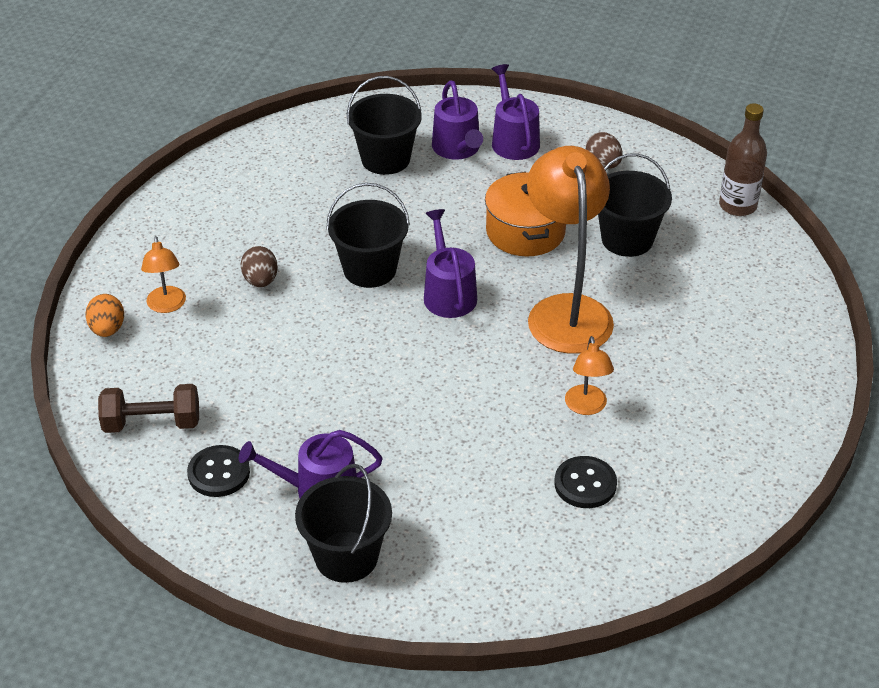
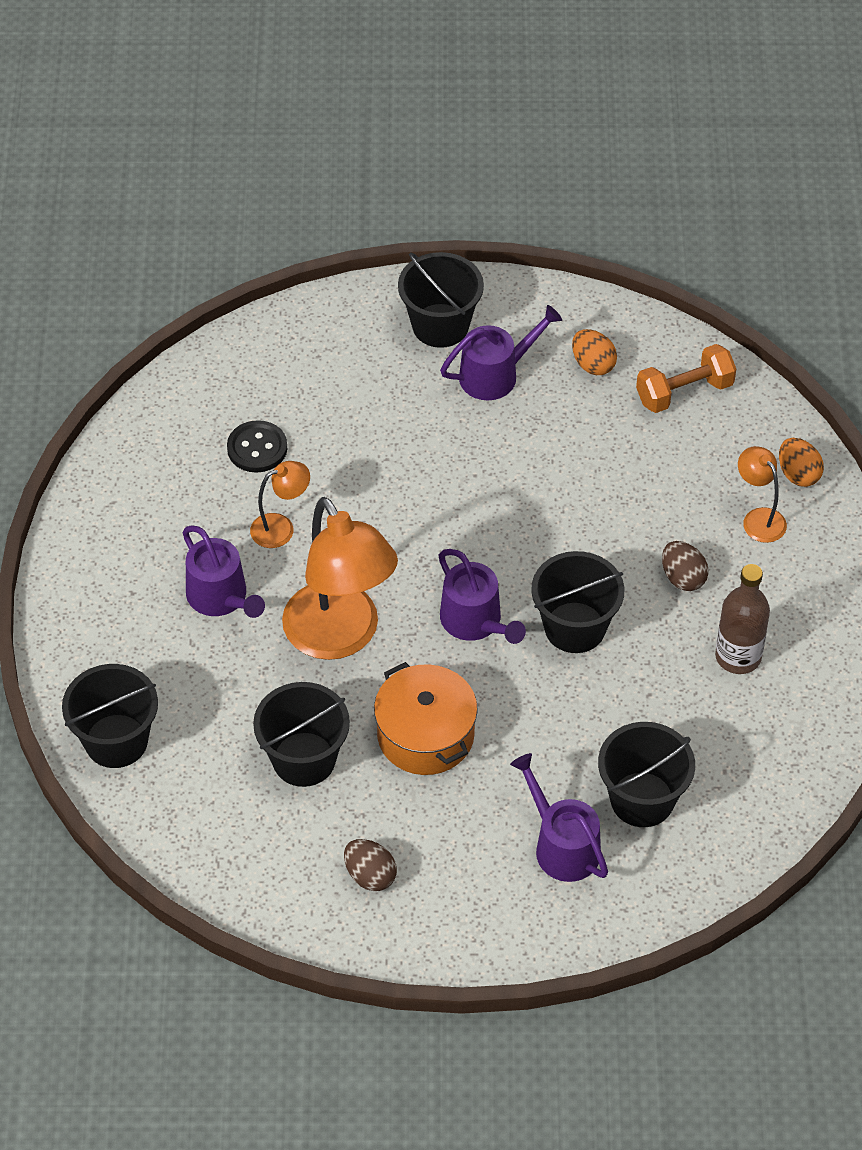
camera: 160 degrees right, 10 degrees up
(152, 423) = (684, 392): brown dumbbell -> orange dumbbell
(219, 473) = (593, 364): black button -> orange egg
(513, 140) = (498, 883): purple watering can -> purple watering can (220, 597)
(586, 407) = (281, 528): orange lamp -> orange lamp turned 90 degrees clockwise
(737, 206) = (185, 855): brown bottle -> brown bottle (738, 656)
(777, 286) = (116, 741): none -> black bucket

